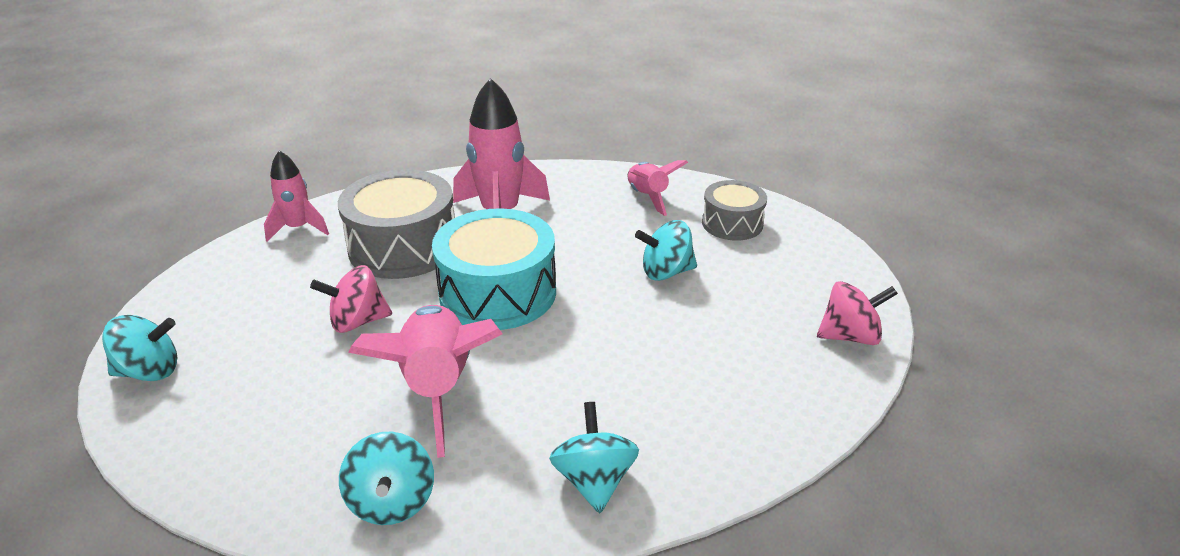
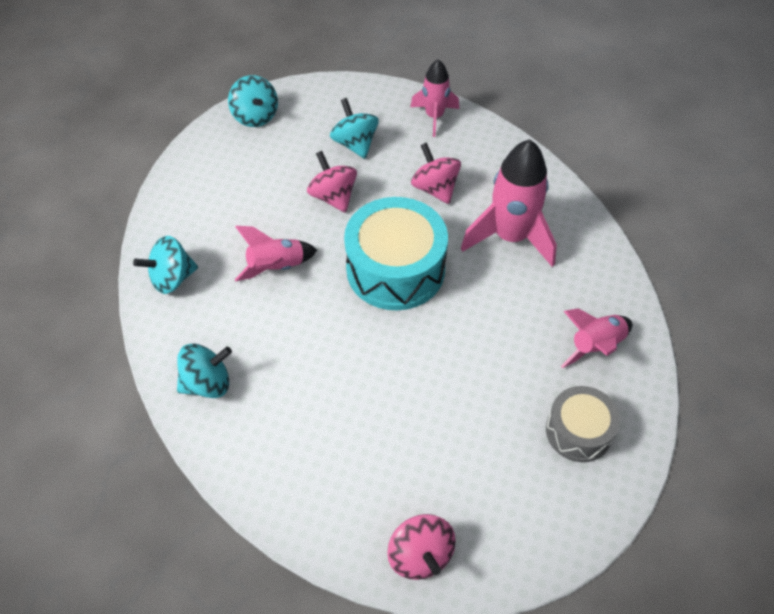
camera: 75 degrees right, 20 degrees up
(403, 247) = (435, 188): grey drum -> pink spinning top
(438, 387) = (276, 267): pink rocket -> pink rocket, size x0.59
(666, 272) = (468, 385): turquoise spinning top -> turquoise spinning top (355, 144)

